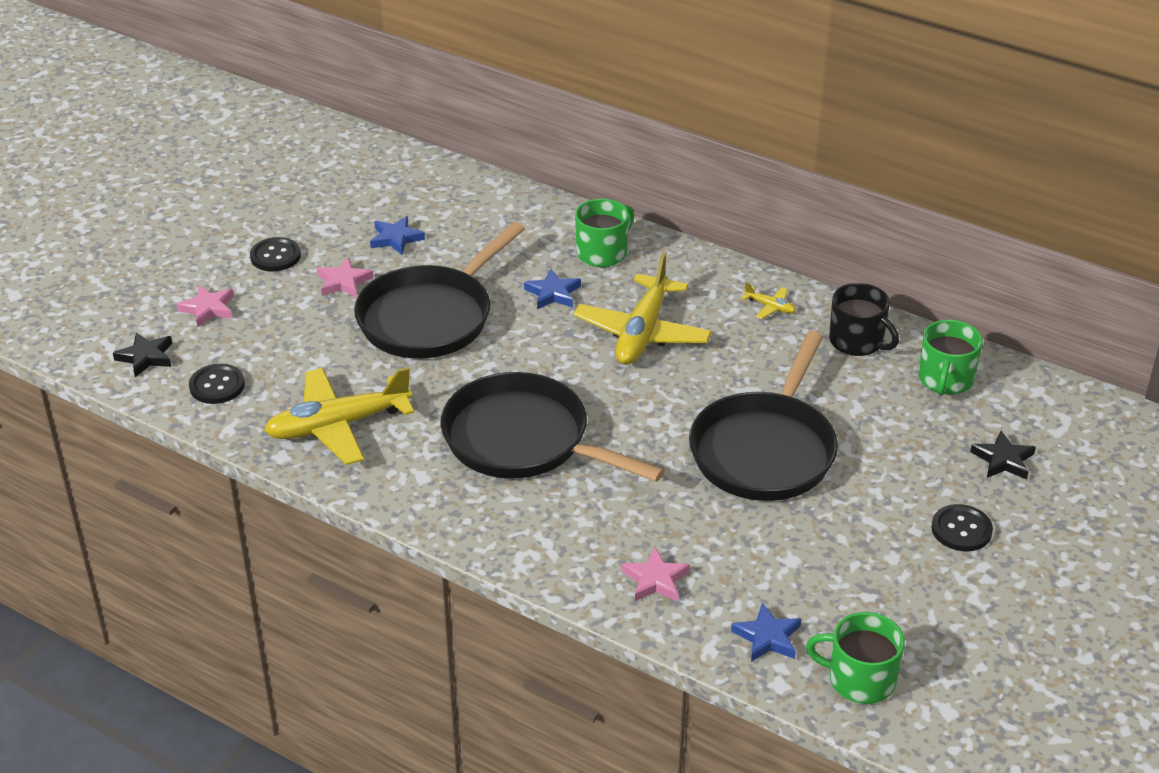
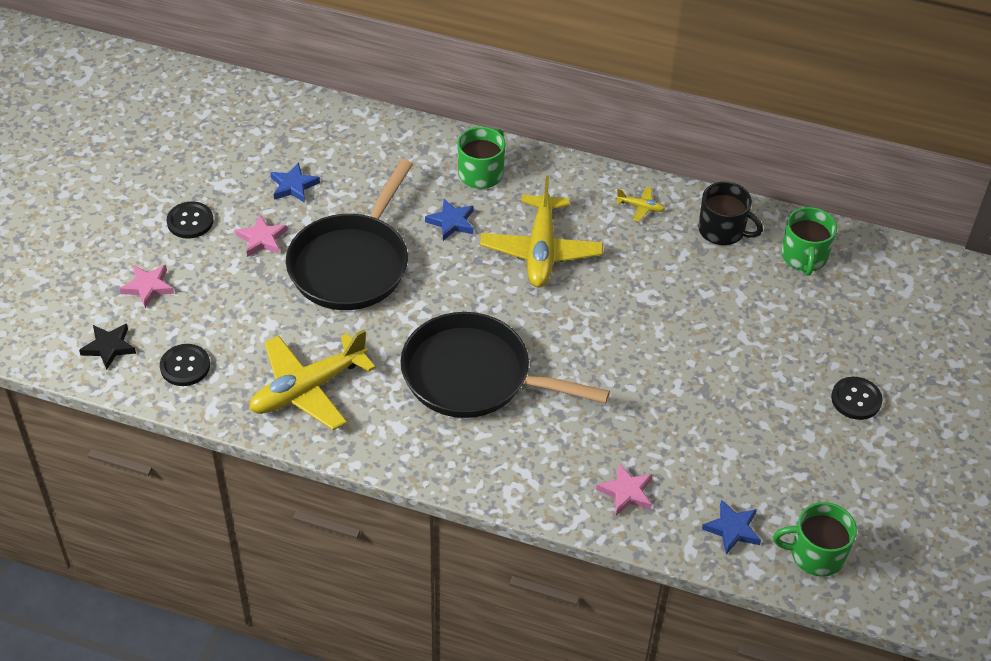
camera: 15 degrees left, 10 degrees up
(765, 450) = (678, 350): black pan -> none
(1003, 460) = (870, 327): black star -> none

